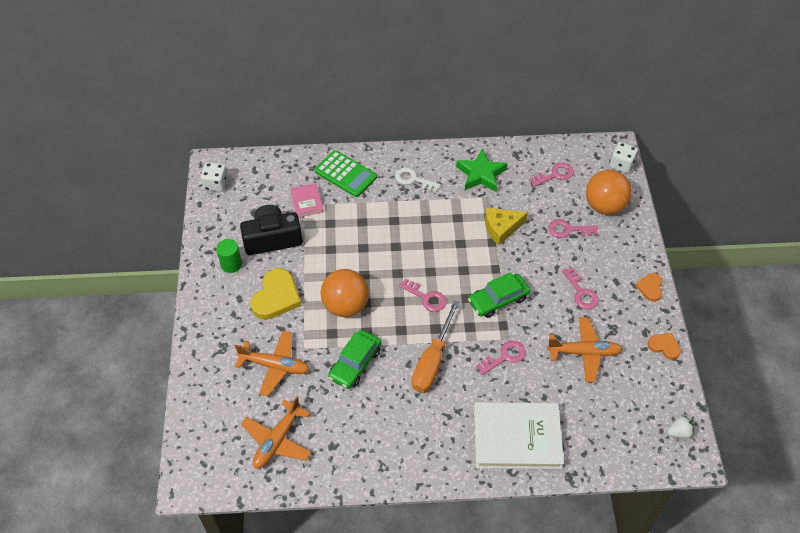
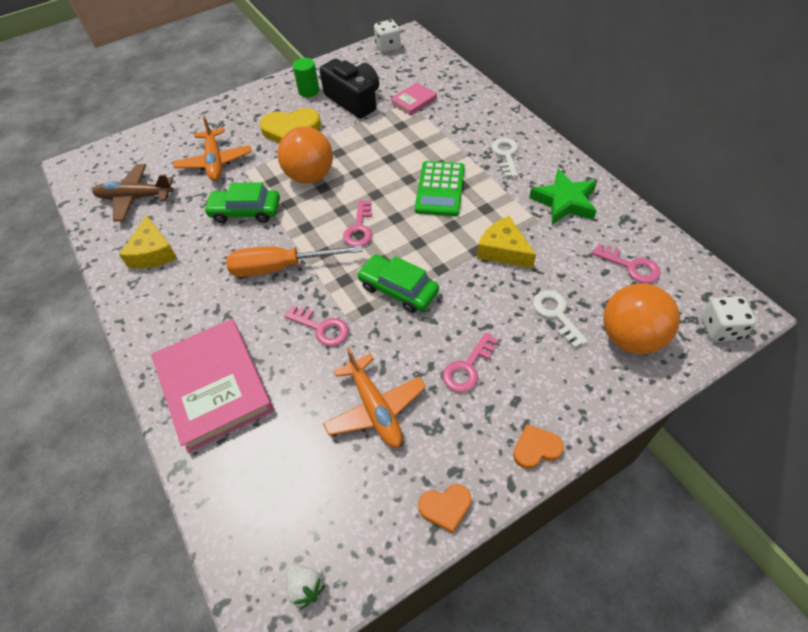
camera: 65 degrees right, 0 degrees up
(277, 440) = (135, 198): orange plane -> brown plane
(345, 174) = (468, 109): green calculator -> green calculator (440, 189)
(357, 443) = (153, 252): none -> yellow cheese
(517, 438) = (214, 386): white book -> pink book
(568, 230) = (556, 314): pink key -> white key
(664, 346) = (445, 507): orange heart -> orange heart turned 75 degrees clockwise

